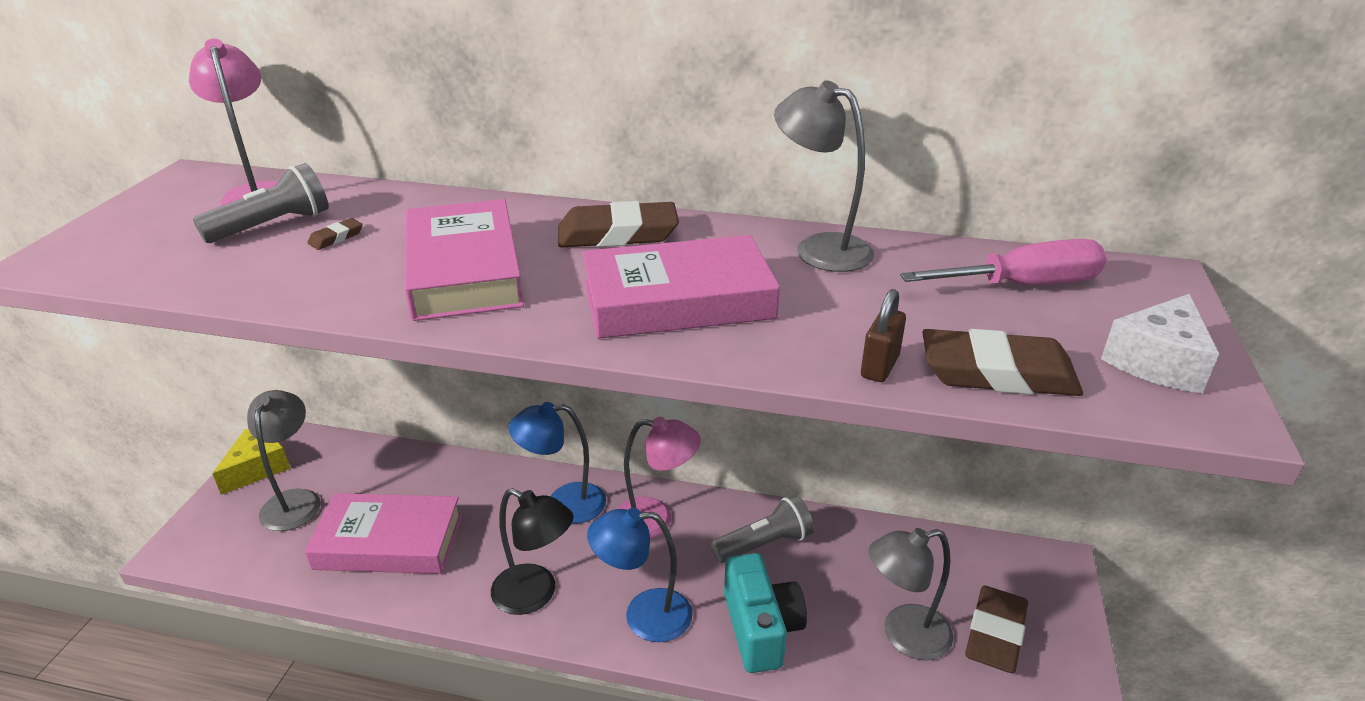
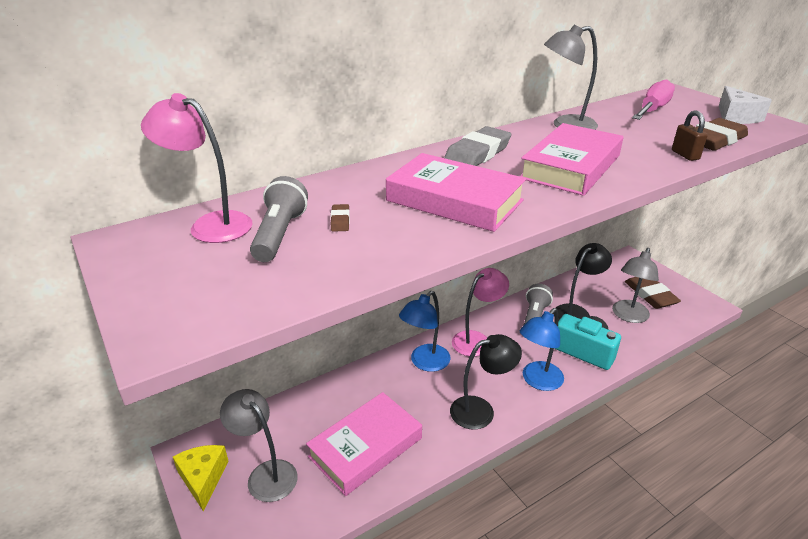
camera: 45 degrees left, 0 degrees up
(618, 234) = (477, 154): brown eraser -> grey eraser
(834, 576) = (576, 312): none -> black lamp

